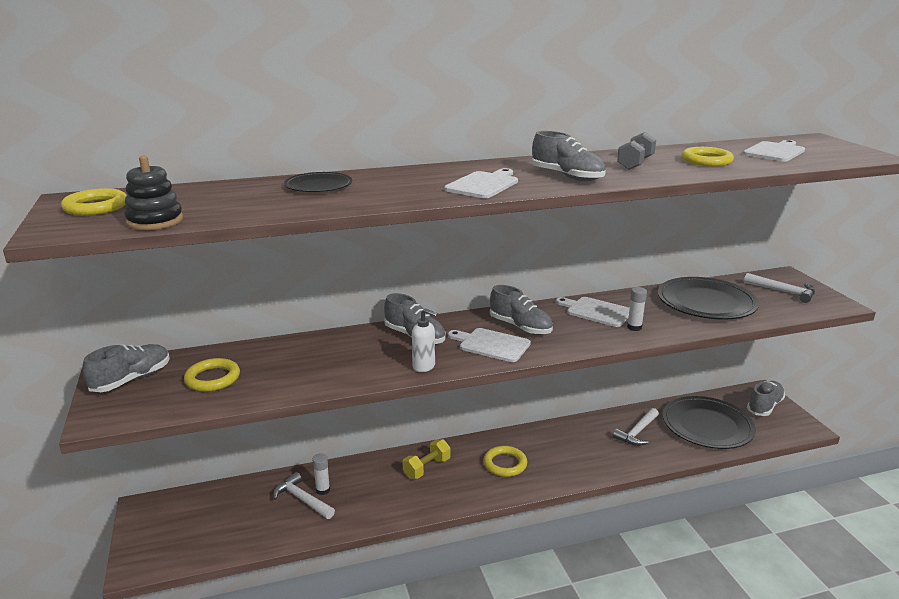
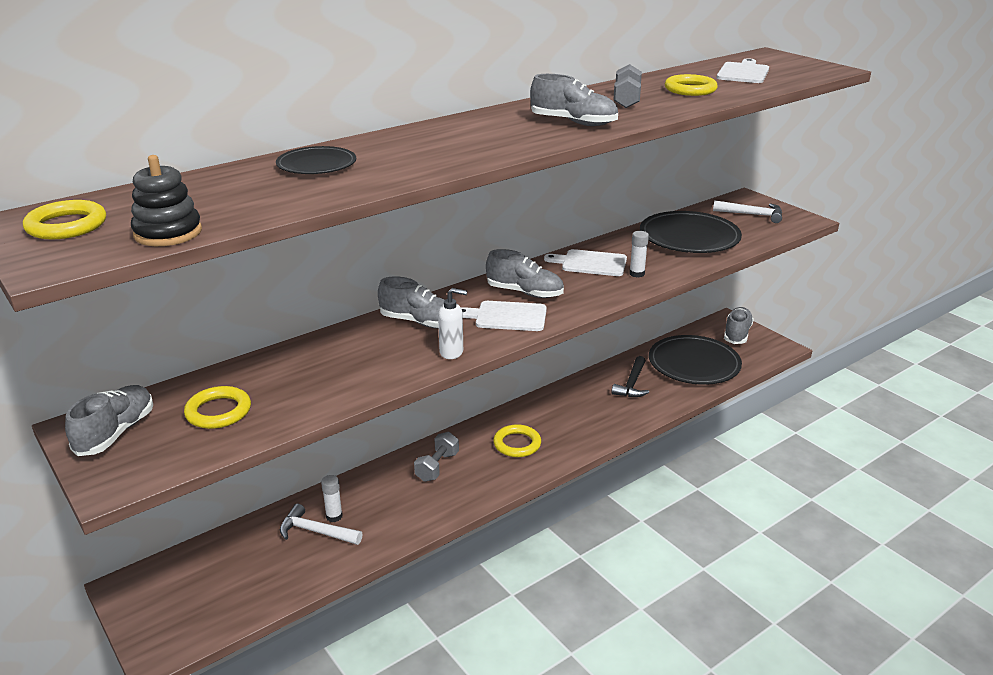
camera: 20 degrees left, 5 degrees up
(427, 468) = (437, 466): yellow dumbbell -> grey dumbbell
(483, 184) = (497, 142): white cutting board -> none
(637, 432) = (632, 384): white hammer -> black hammer

